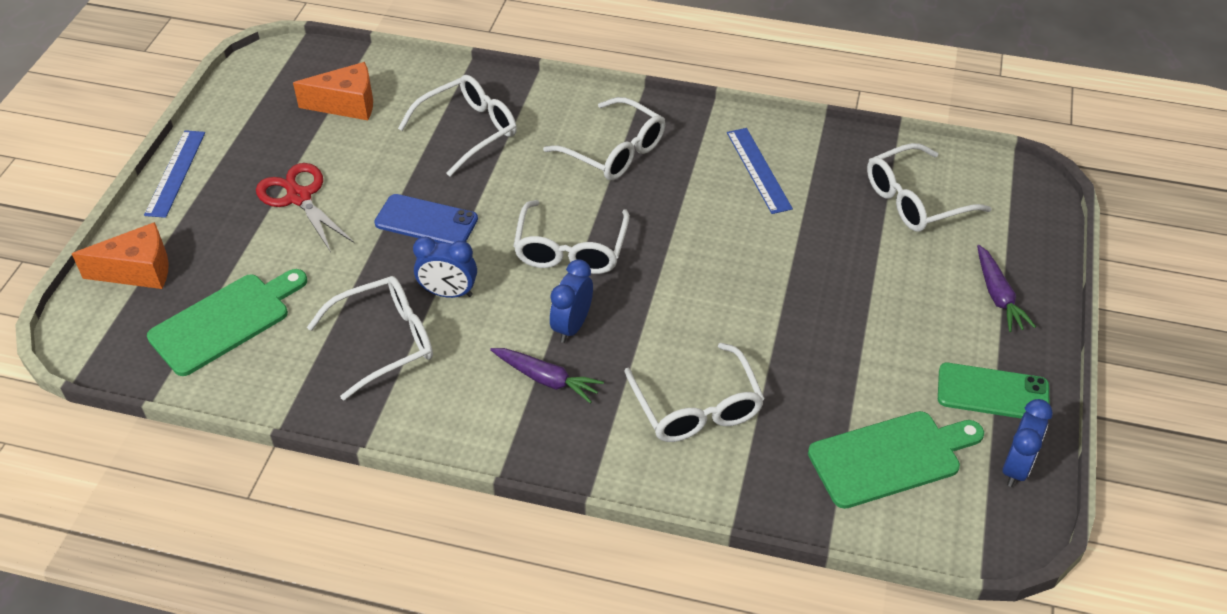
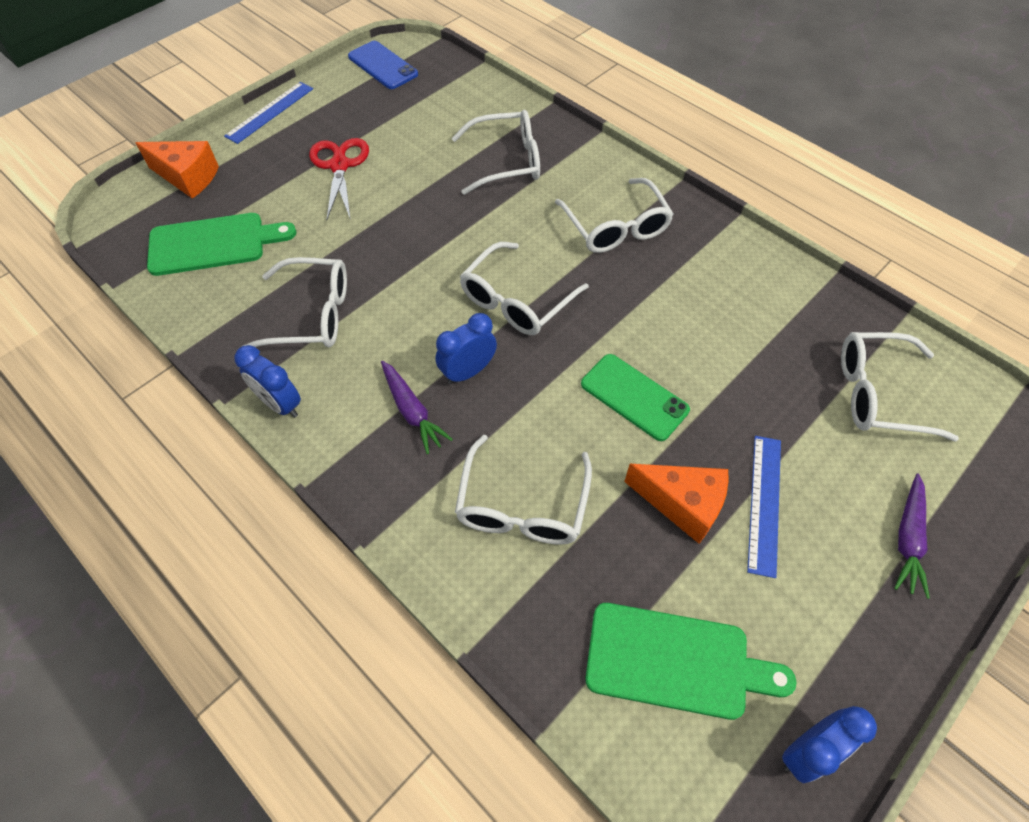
camera: 30 degrees right, 10 degrees up
(347, 104) = (429, 105): orange cheese -> orange cheese (682, 504)
(426, 221) = (418, 225): blue phone -> blue phone (383, 65)
(448, 293) = (390, 295): blue clock -> blue clock (280, 404)
(758, 170) = (737, 297): blue ruler -> blue ruler (764, 503)
(992, 392) = (834, 647): green phone -> green phone (634, 397)

